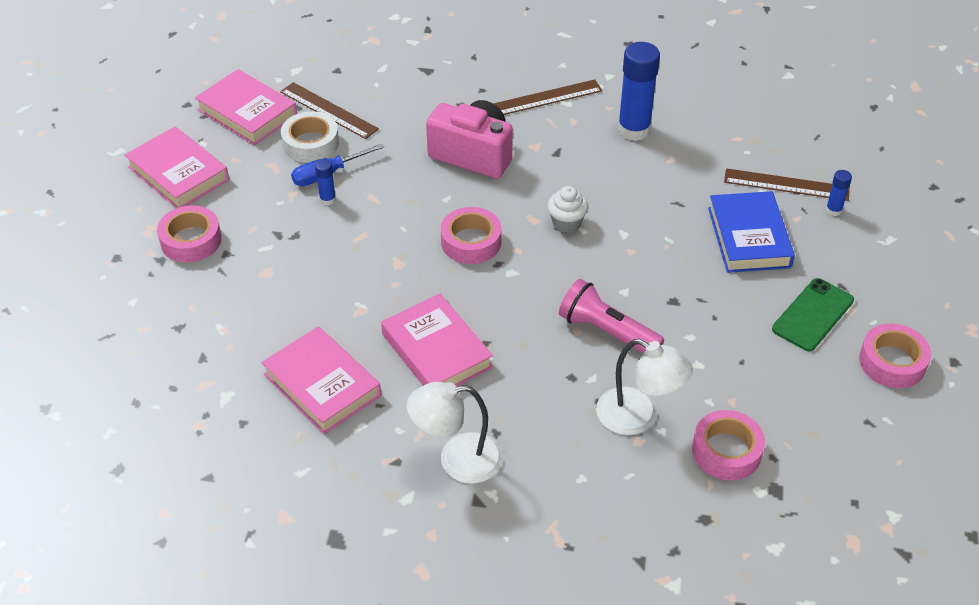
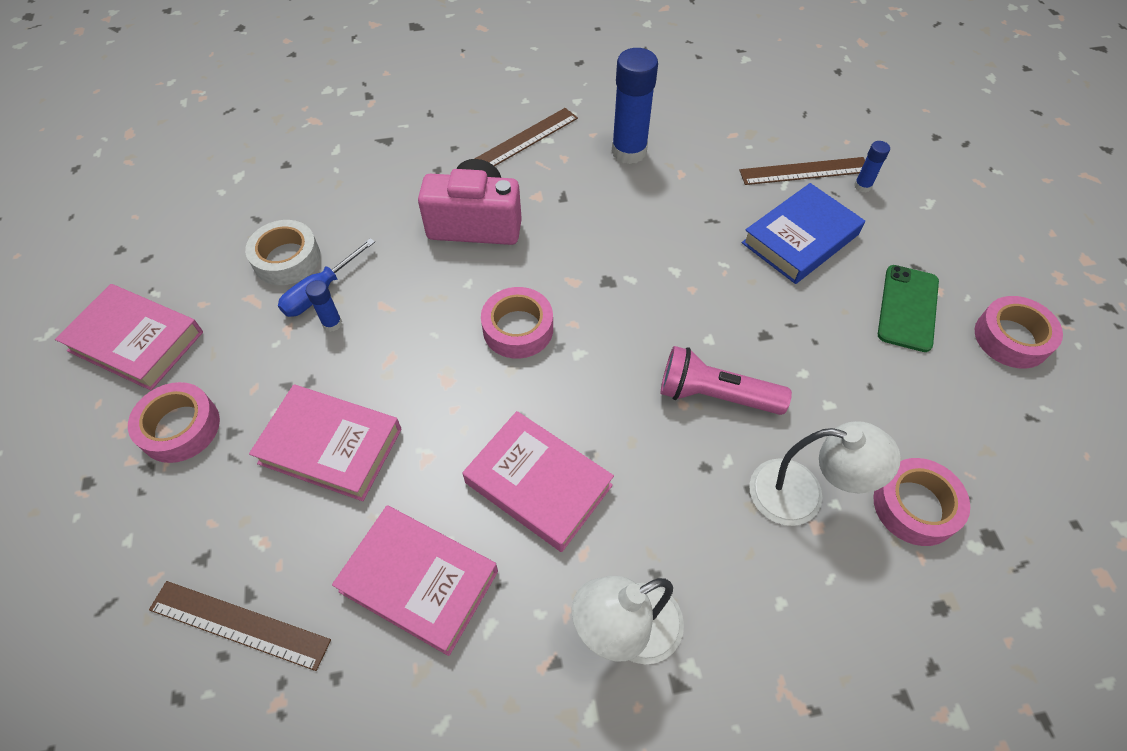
camera: 20 degrees left, 10 degrees up
(247, 113) = (197, 241): pink book -> pink book (330, 446)
(328, 110) = (293, 214): brown ruler -> brown ruler (239, 625)
(566, 223) = (610, 275): white cupcake -> none
(749, 237) = (800, 239): blue book -> blue book turned 75 degrees clockwise

